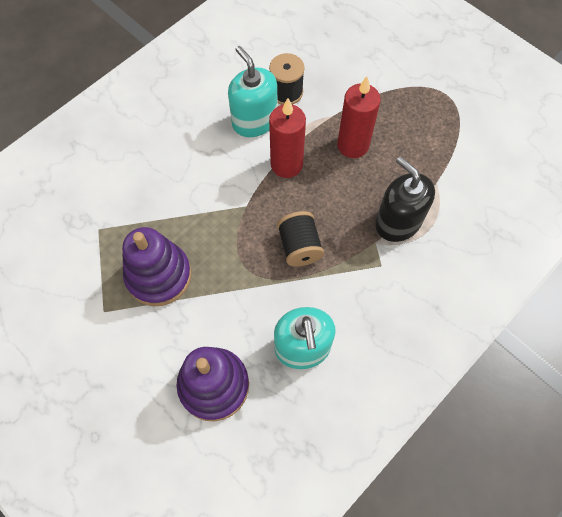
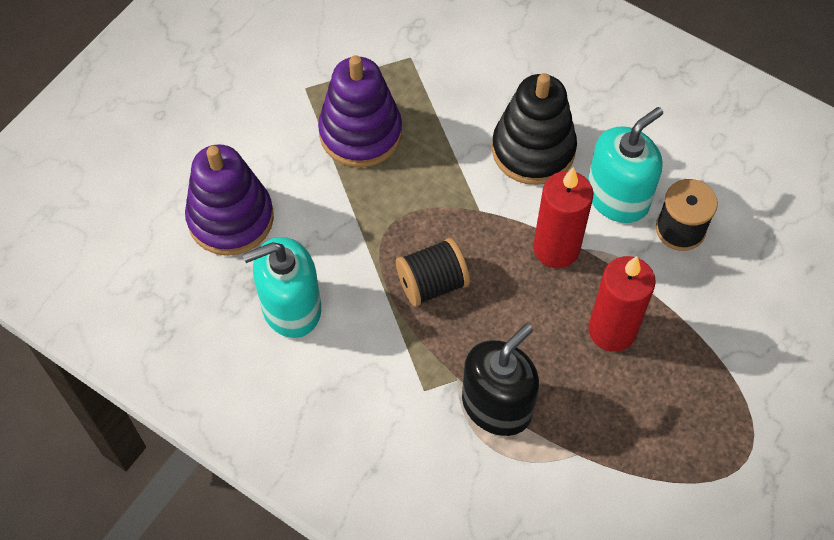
camera: 80 degrees right, 5 degrees down
(204, 163) = (533, 150): none -> black stacking toy

